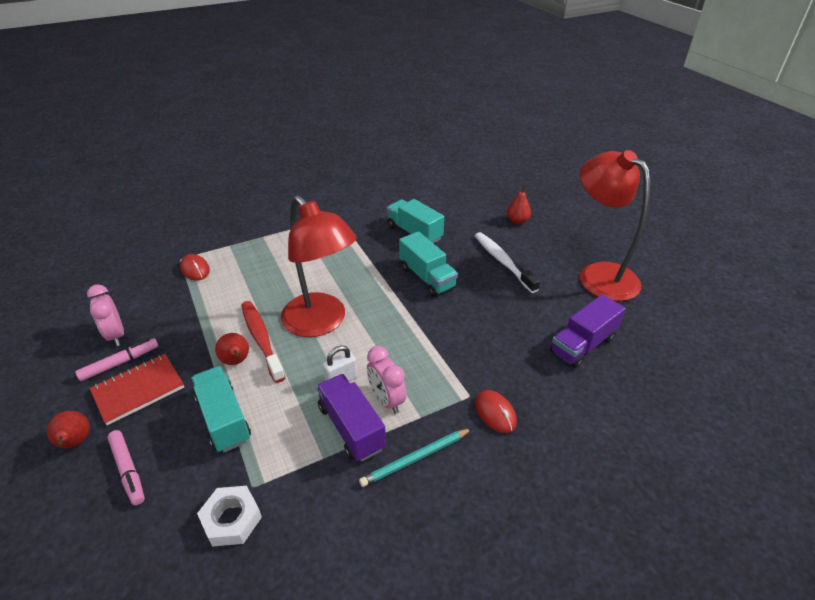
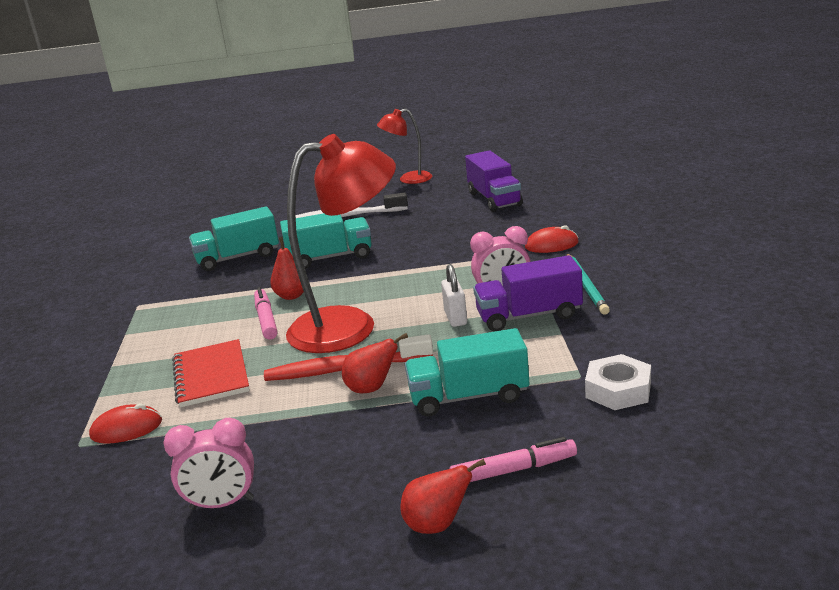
camera: 65 degrees left, 15 degrees down
(119, 363) = (295, 495): pink marker -> pink marker (266, 320)
(138, 390) = (368, 471): red notebook -> red notebook (211, 375)
(517, 221) = (284, 202): red pear -> red pear (292, 296)
(599, 274) = (408, 179): red lamp -> red lamp, size x0.52

